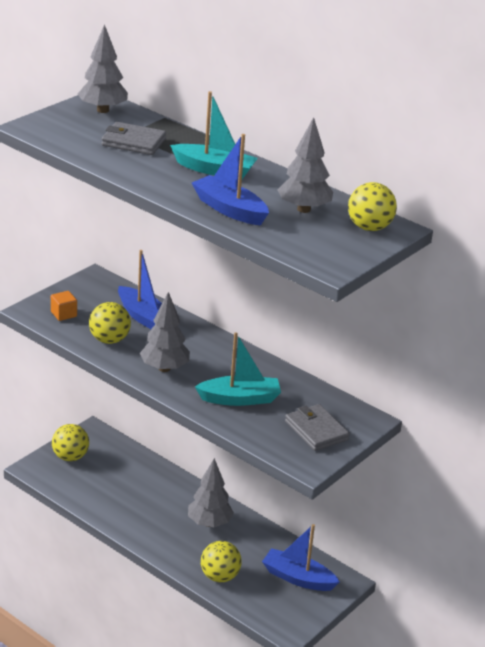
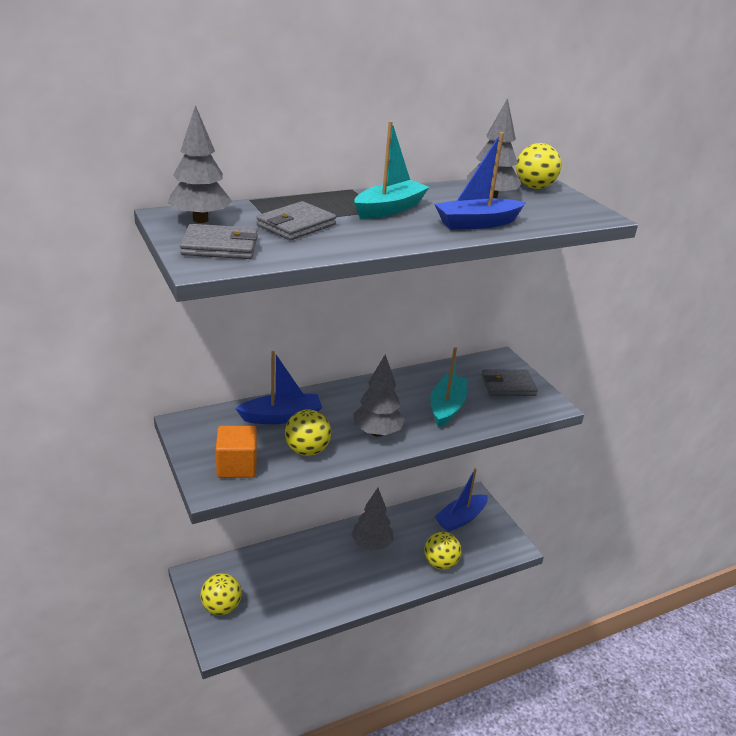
camera: 65 degrees left, 0 degrees up
(63, 314) = (237, 466): orange cube -> orange cube, size x1.58
(64, 126) = (220, 246): none -> grey wallet

